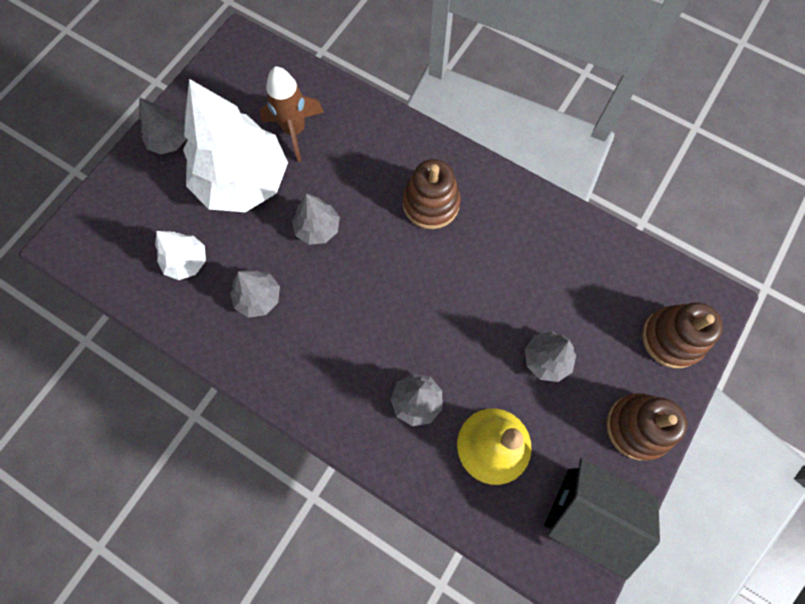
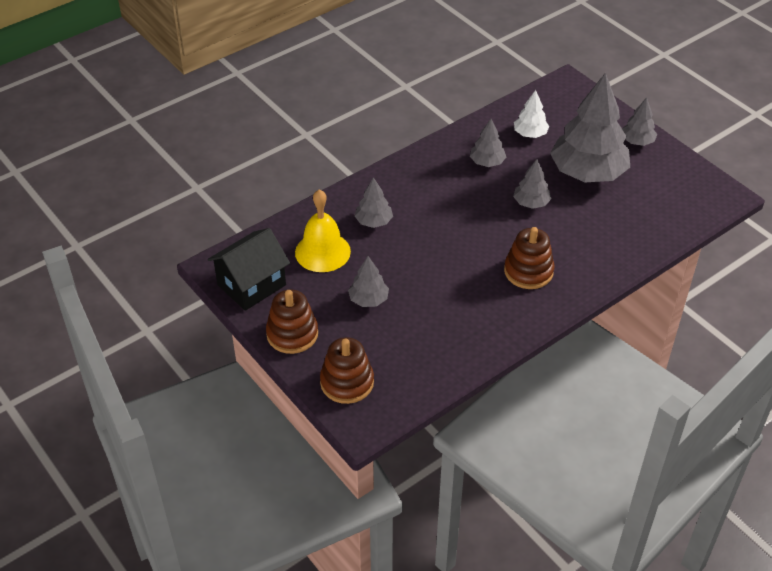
camera: 110 degrees right, 25 degrees down
(243, 181) = (588, 172): white tree -> grey tree
(295, 131) = (626, 209): brown rocket -> none

